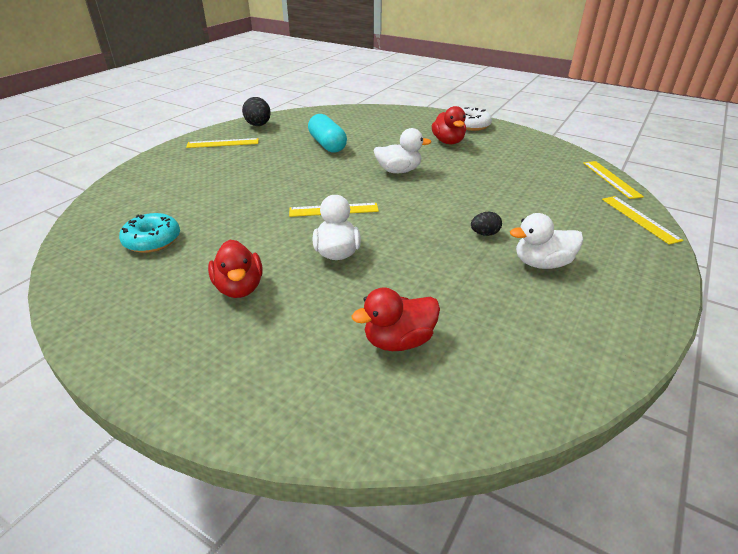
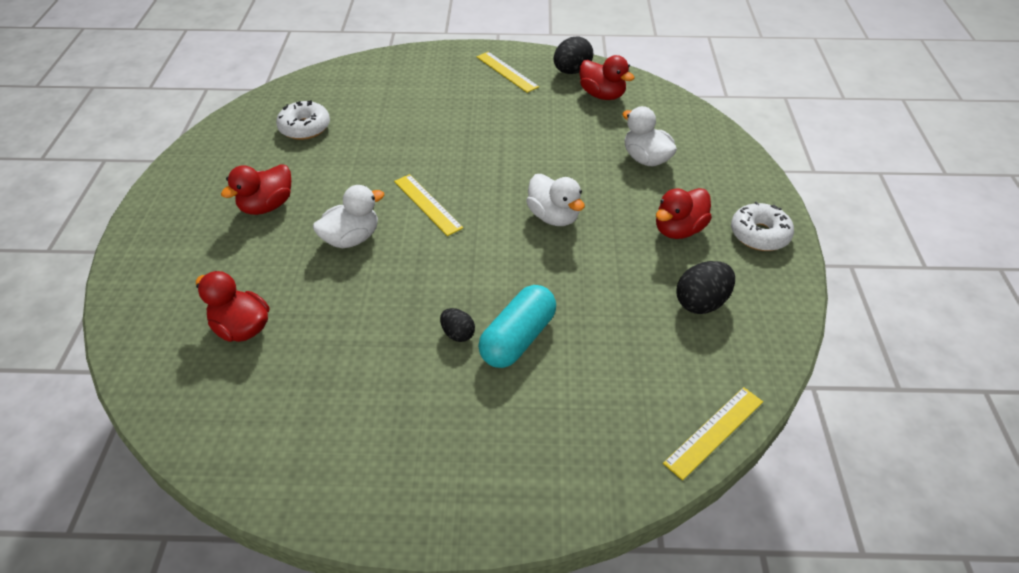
camera: 60 degrees right, 10 degrees up
(152, 241) = (305, 128): turquoise donut -> white donut
(297, 125) = (602, 95): none -> red duck
(327, 144) = (571, 138): turquoise capsule -> turquoise capsule (518, 338)
(512, 154) = (701, 302): none -> black egg
(542, 263) = (425, 399): white duck -> white duck (646, 159)
(639, 219) = (606, 483): yellow ruler -> none

